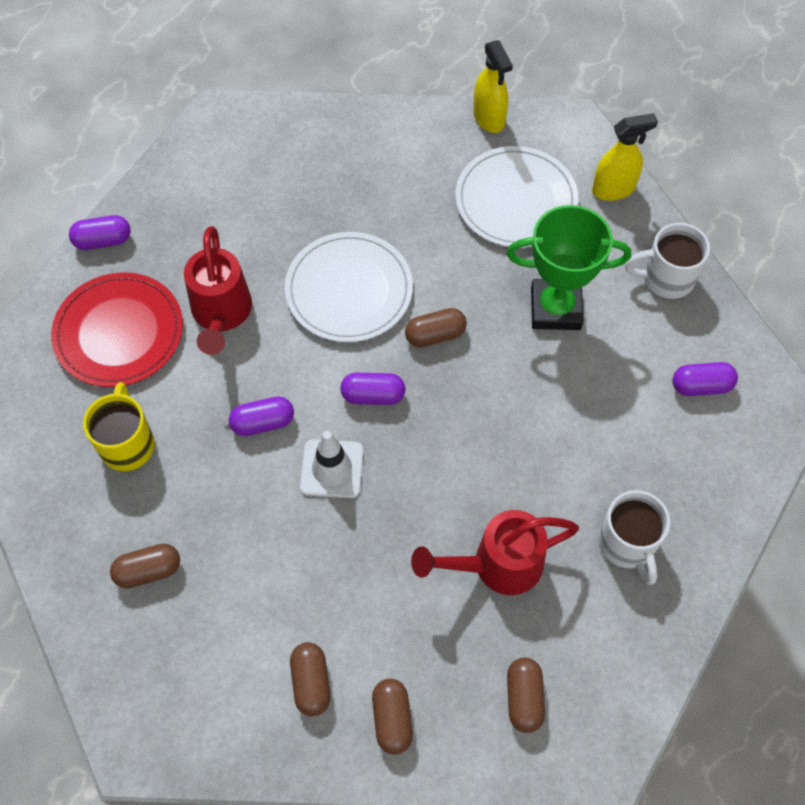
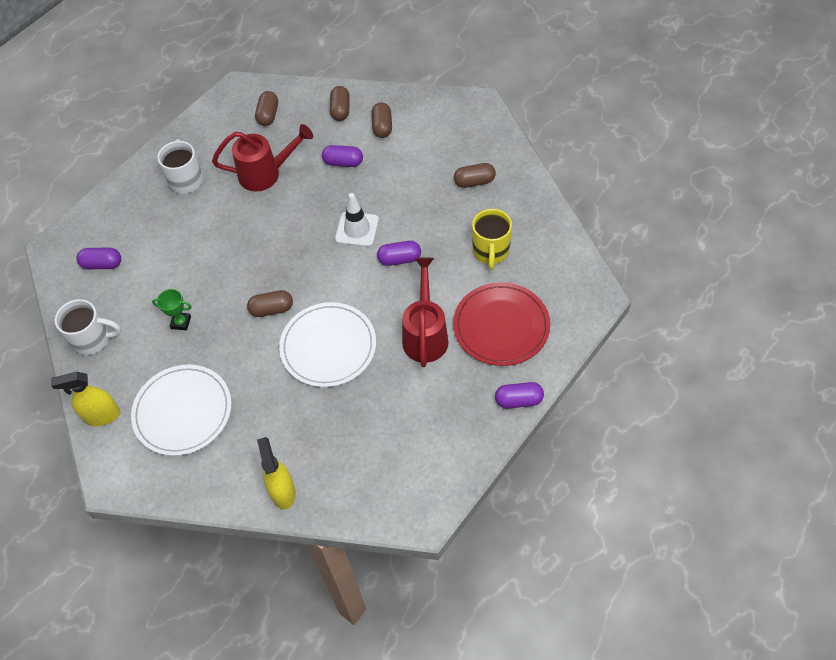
camera: 170 degrees left, 5 degrees down
(373, 395) = (323, 272): purple capsule -> purple capsule (343, 162)
(489, 118) = (182, 493): yellow spray bottle -> yellow spray bottle (282, 491)
(555, 308) = (181, 322): green trophy -> green trophy, size x0.47

